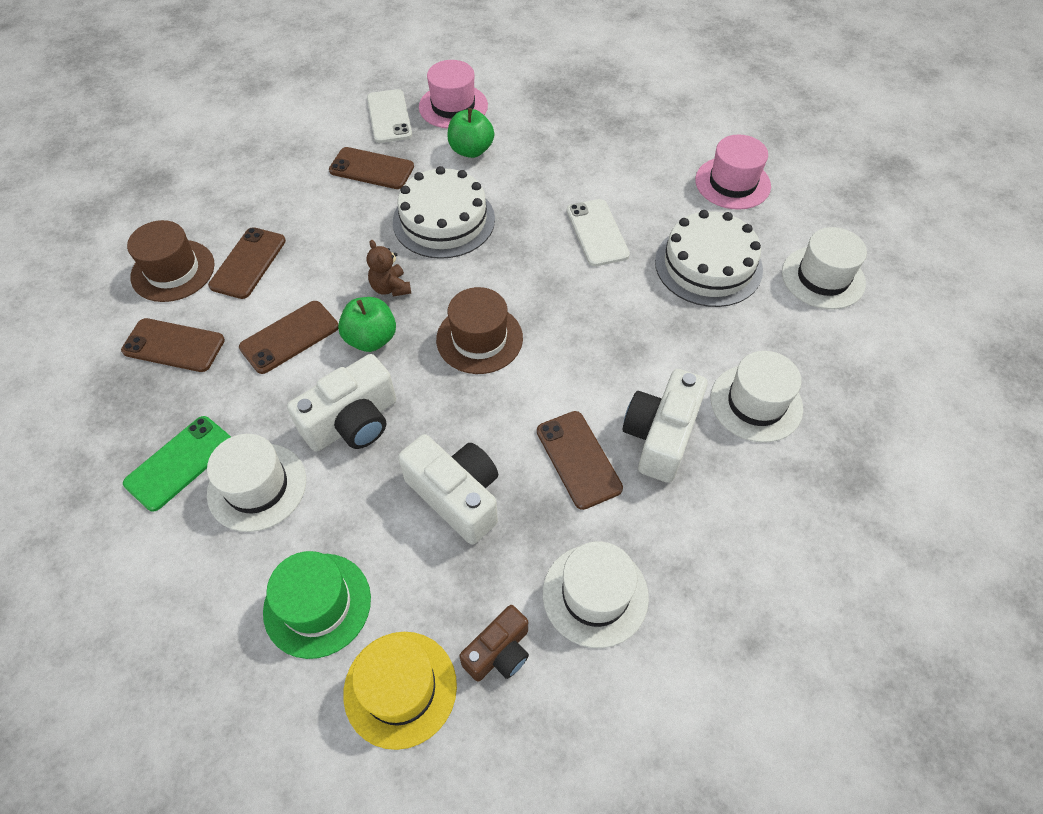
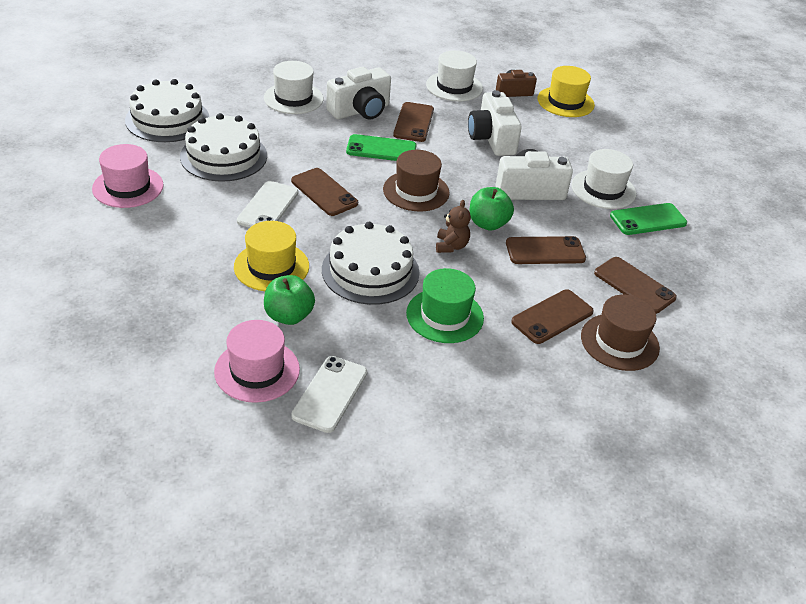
camera: 150 degrees left, 15 degrees down
(317, 604) = (590, 137): green hat -> green hat (445, 315)
(371, 169) = (393, 346): brown phone -> brown phone (324, 192)
(527, 180) = (271, 266): none -> yellow hat
(571, 380) = (381, 149): none -> green phone
(823, 277) = (167, 119): white hat -> white cake

